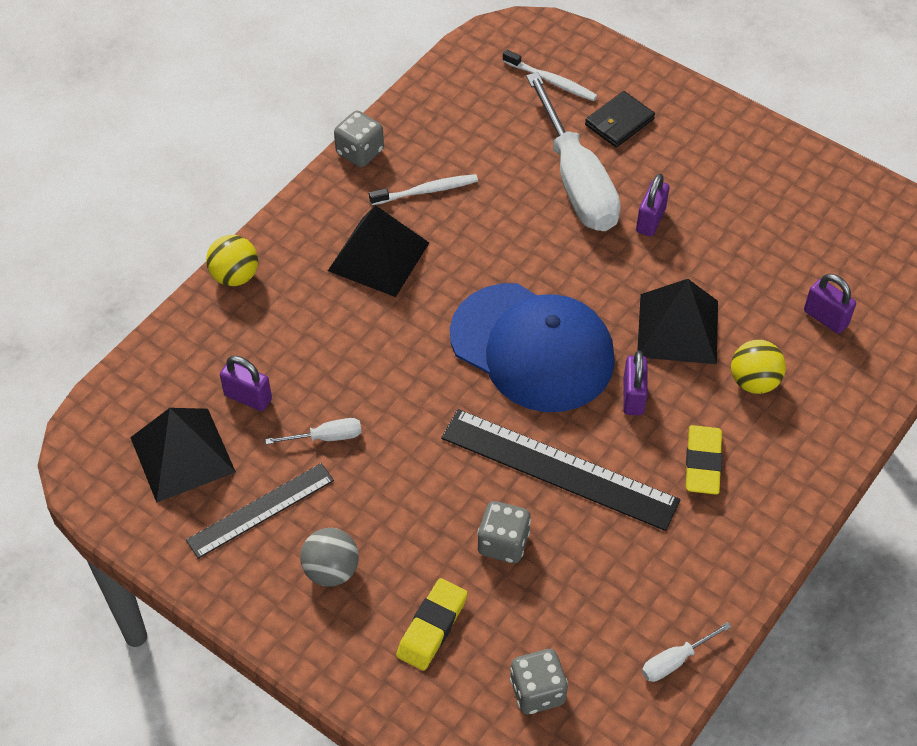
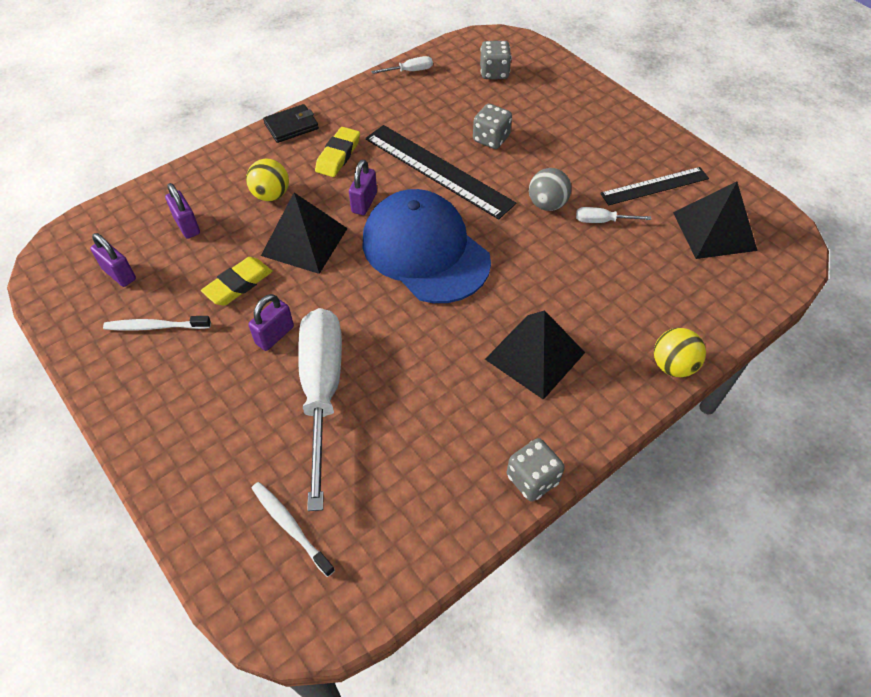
camera: 165 degrees left, 0 degrees up
(248, 397) = (662, 260): purple padlock -> purple padlock (119, 274)
(331, 570) = (608, 146): grey ball -> grey ball (547, 204)
(426, 191) = (473, 414): white toothbrush -> white toothbrush (156, 327)
(432, 627) = (548, 108): yellow eraser -> yellow eraser (238, 284)
(619, 122) = (245, 450): black wallet -> black wallet (291, 126)

